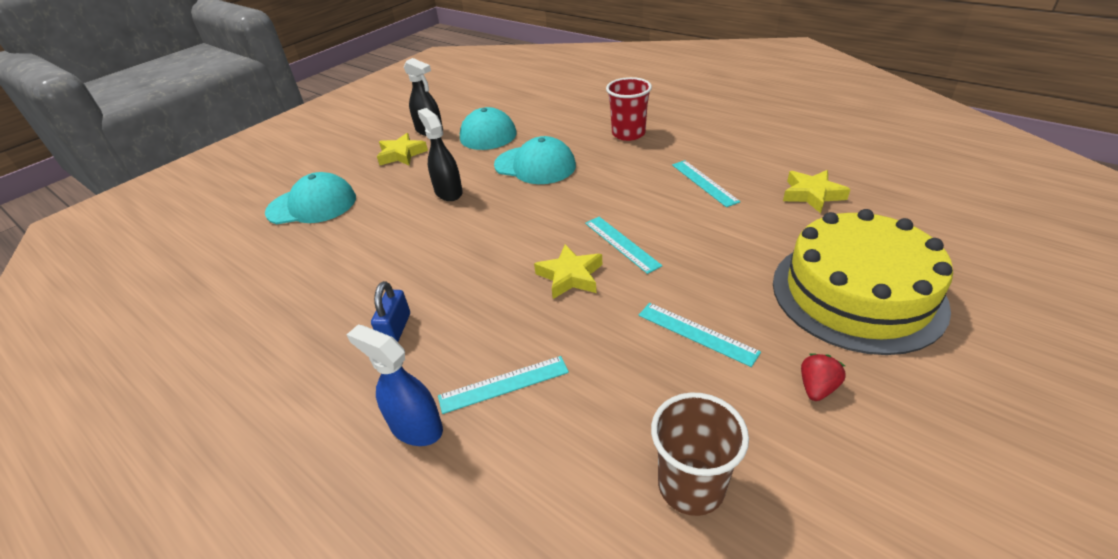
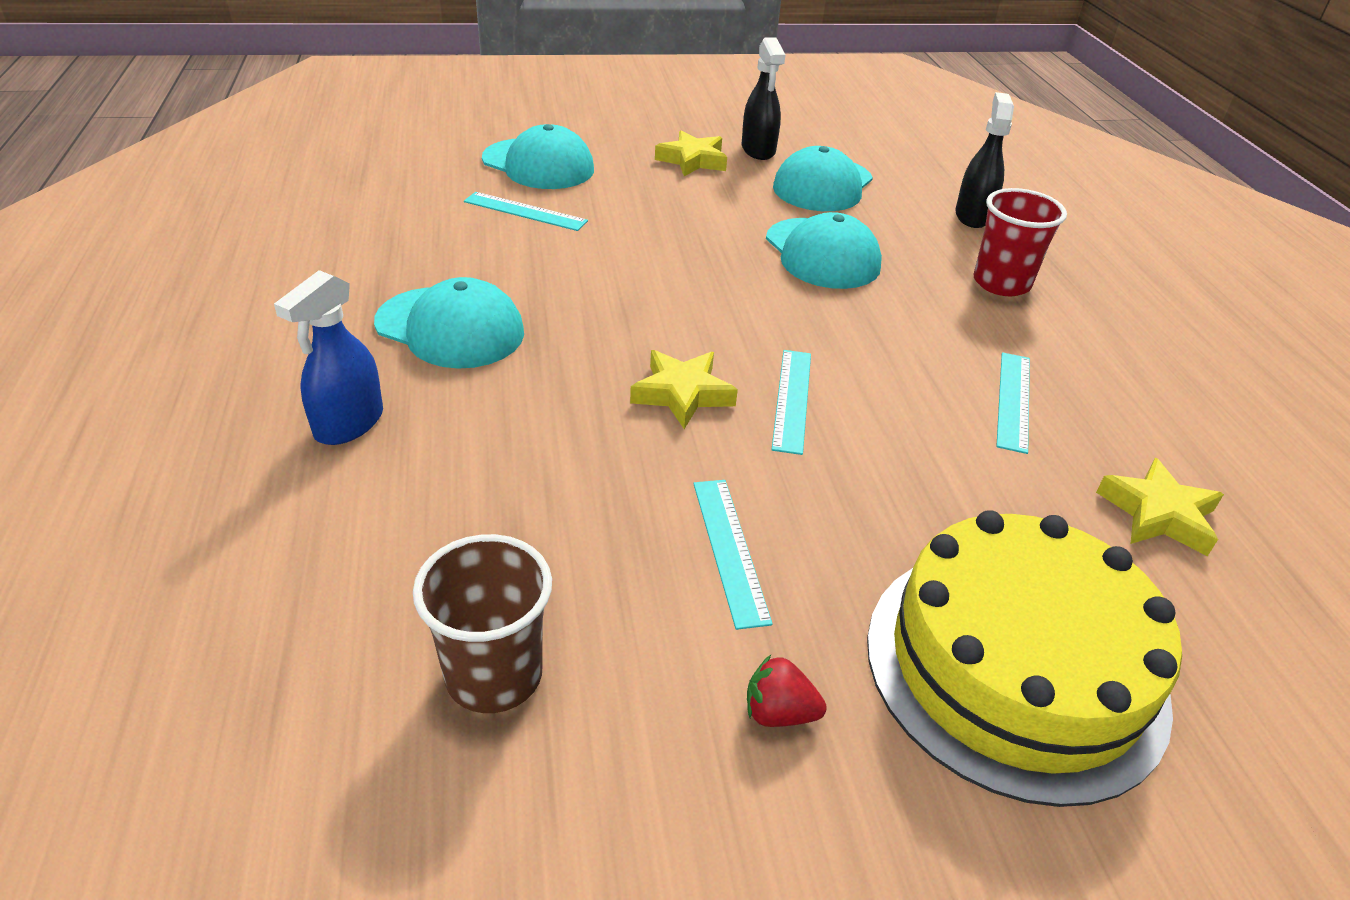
camera: 35 degrees right, 0 degrees up
(396, 329) = (450, 328): blue padlock -> turquoise cap
(416, 427) = (349, 424): blue spray bottle -> blue spray bottle turned 135 degrees counterclockwise
(448, 192) = (684, 227): black spray bottle -> black spray bottle (972, 216)
(504, 384) = (468, 446): turquoise ruler -> turquoise ruler (525, 211)
(817, 388) = (778, 713): red strawberry -> red strawberry turned 150 degrees counterclockwise

